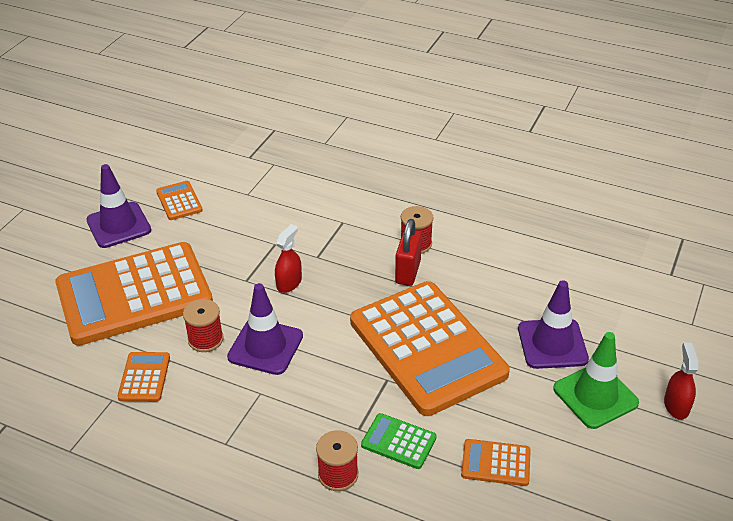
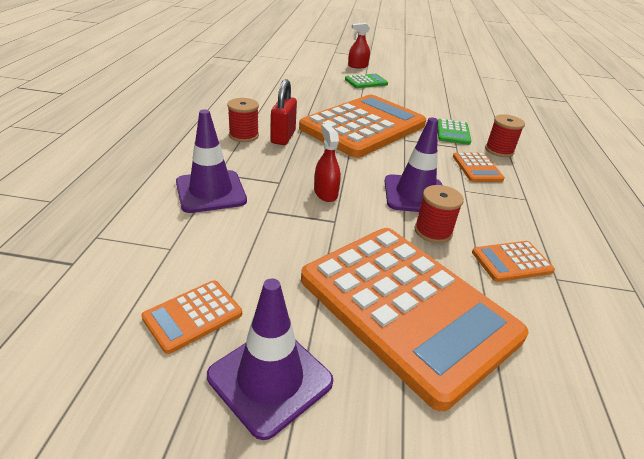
camera: 110 degrees left, 5 degrees down
(289, 283) = (325, 193): red spray bottle -> red spray bottle turned 60 degrees clockwise
(408, 272) = (283, 137): red padlock -> red padlock turned 75 degrees counterclockwise
(495, 463) = (438, 106): orange calculator -> orange calculator (477, 168)
(552, 344) = (332, 90): purple traffic cone -> purple traffic cone (211, 192)
(595, 396) = (366, 82): green traffic cone -> green calculator

